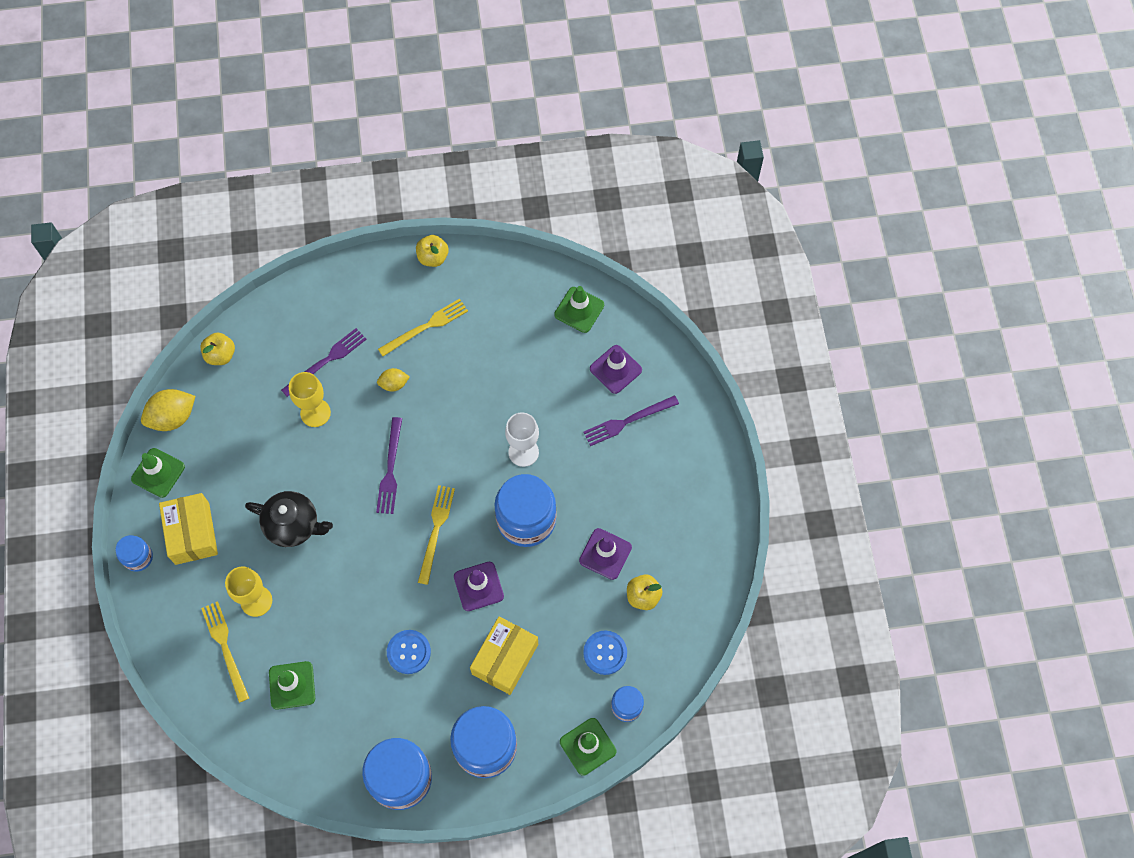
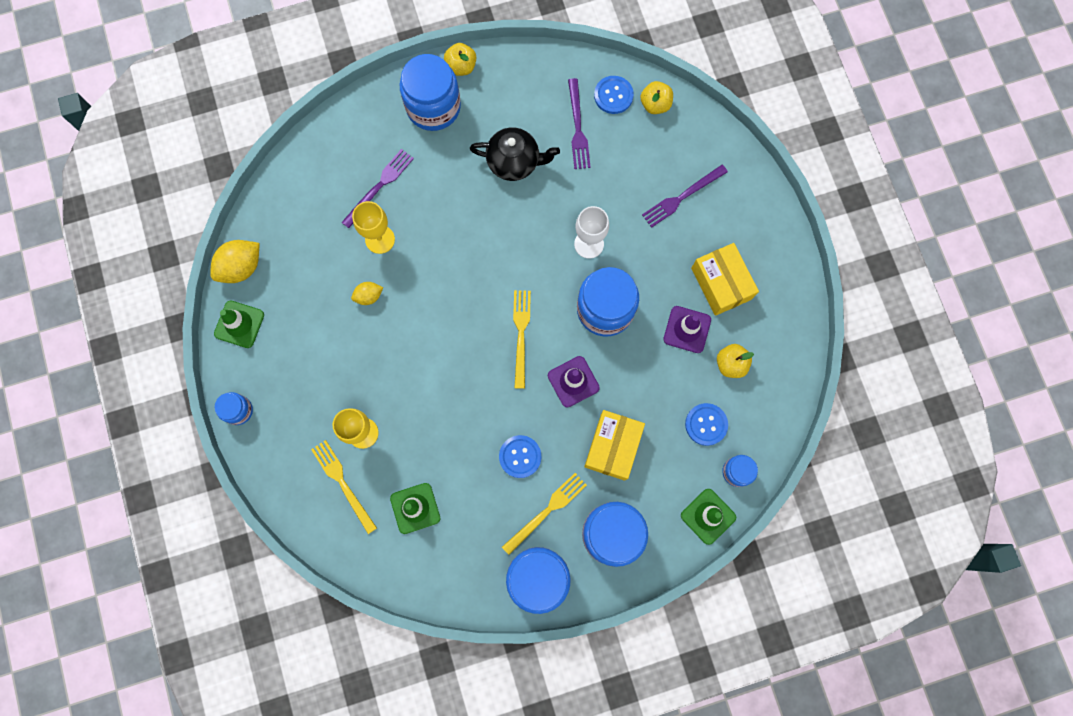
camera: 10 degrees left, 10 degrees up
(192, 533) = (286, 378): yellow box -> yellow box (721, 283)
(220, 355) = (274, 197): yellow apple -> yellow apple (655, 104)
(293, 525) = (383, 353): black teapot -> black teapot (514, 162)
(390, 469) = (464, 282): purple fork -> purple fork (578, 127)
(394, 384) = (450, 198): yellow lemon -> yellow lemon (369, 296)
(397, 292) = (433, 107): none -> blue jar
(426, 327) = (469, 136): yellow fork -> yellow fork (546, 511)
(579, 310) = (613, 95): green traffic cone -> blue button
(615, 369) = (660, 148): purple traffic cone -> none

